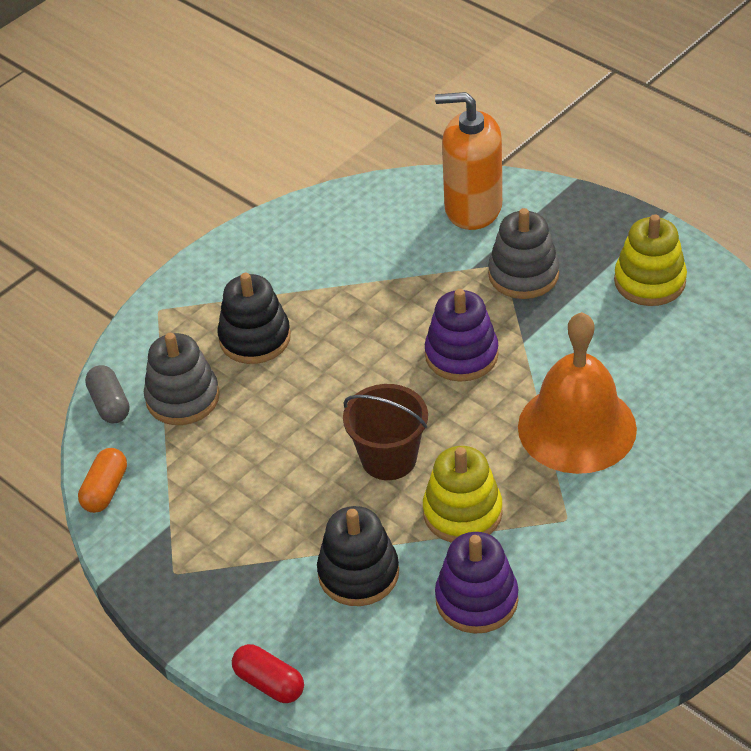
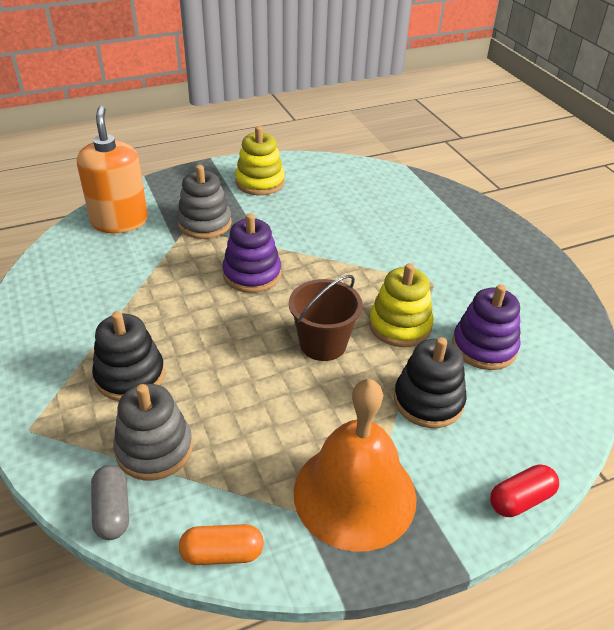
camera: 70 degrees left, 5 degrees down
(105, 490) = (222, 553): orange capsule -> orange capsule turned 45 degrees counterclockwise
(109, 404) = (112, 510): grey capsule -> grey capsule turned 75 degrees clockwise
(473, 208) = (119, 221): orange soap dispenser -> orange soap dispenser turned 135 degrees clockwise
(577, 427) = (358, 250): orange bell -> orange bell (354, 494)

